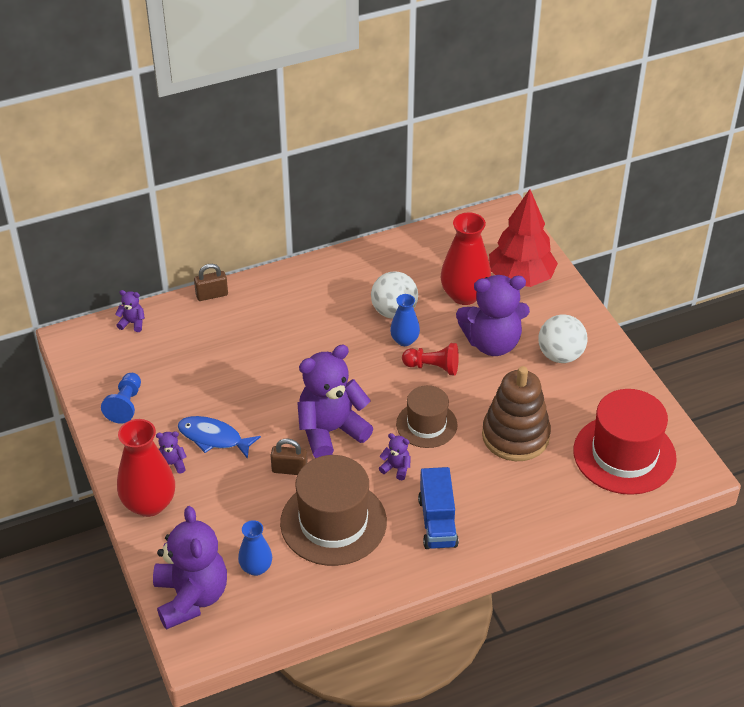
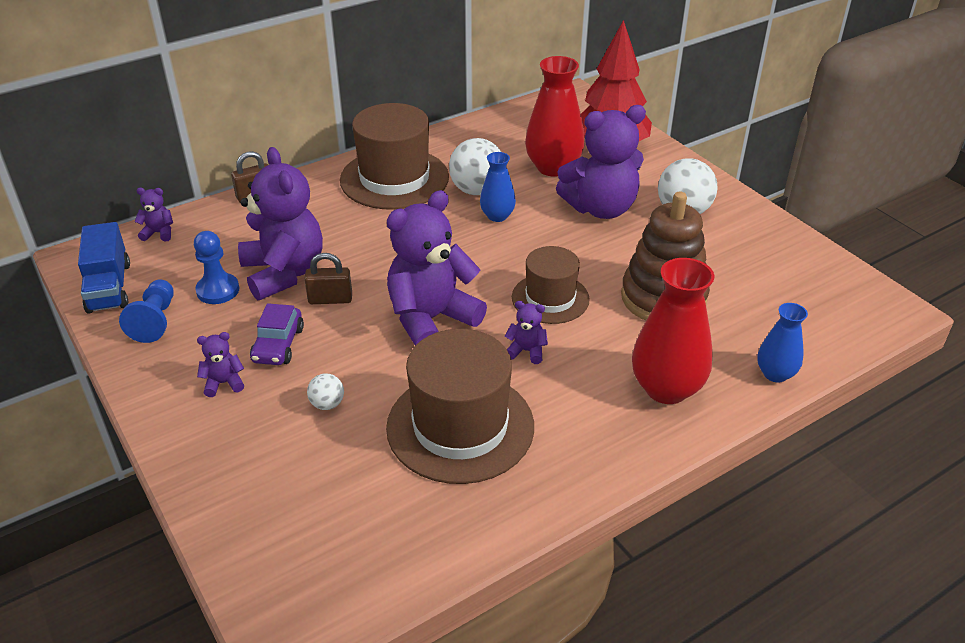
camera: 10 degrees left, 5 degrees down
(149, 504) = (197, 436): red vase -> red vase (666, 388)
(174, 384) = (218, 290): none -> blue pawn
(191, 597) = (272, 557): purple teddy bear -> purple teddy bear (284, 273)
(213, 438) = (278, 345): blue fish -> purple car
(242, 491) = (327, 404): none -> white ball
(256, 568) = (363, 501): blue vase -> blue vase (775, 374)
(289, 470) = (387, 370): brown padlock -> brown padlock (330, 299)
(328, 291) = (394, 179): none -> brown hat
(433, 367) = (539, 239): red pawn -> none
(437, 522) = (600, 408): blue truck -> blue truck (109, 287)
(624, 454) = (802, 302): red hat -> none

